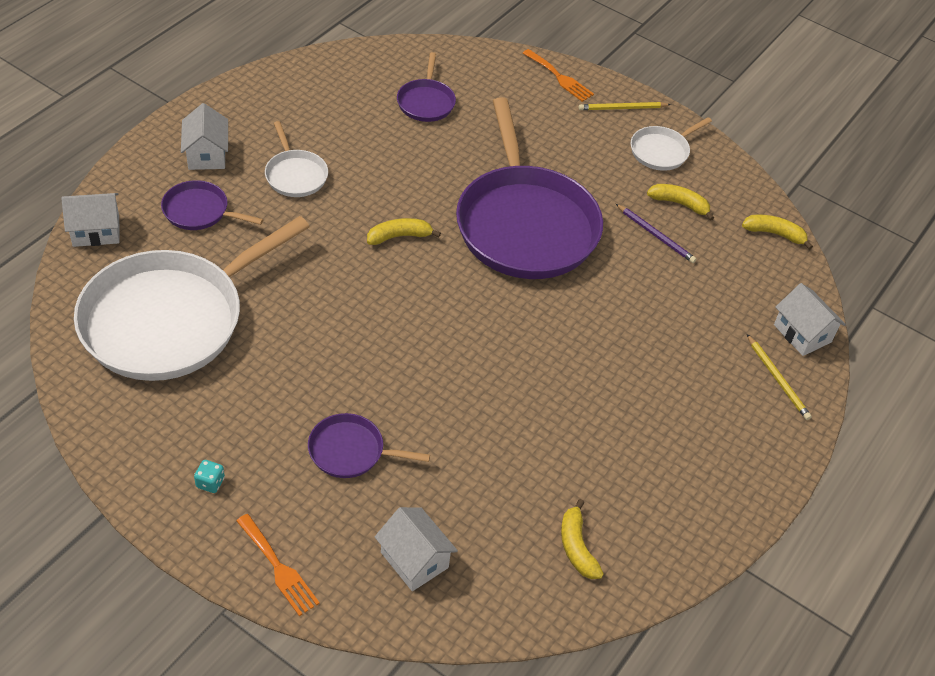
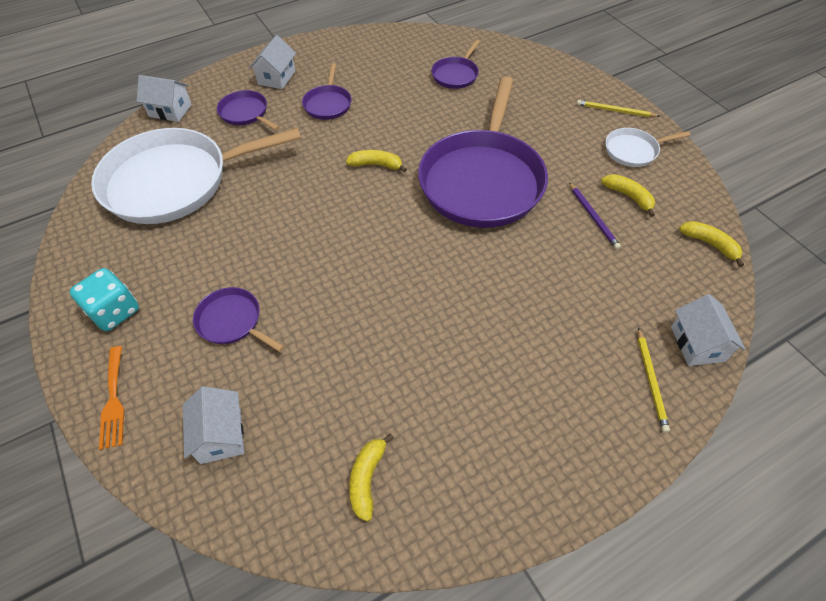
camera: 30 degrees right, 5 degrees up
(210, 483) = (115, 311): turquoise dice -> turquoise dice, size x2.12
(295, 175) = (328, 104): white pan -> purple pan
(559, 77) = (573, 78): orange fork -> none

